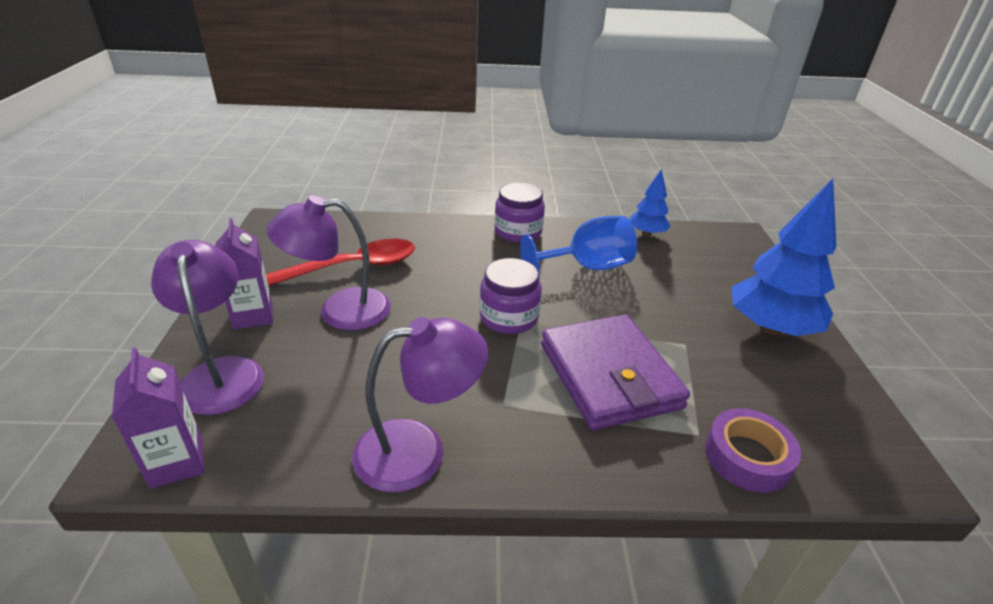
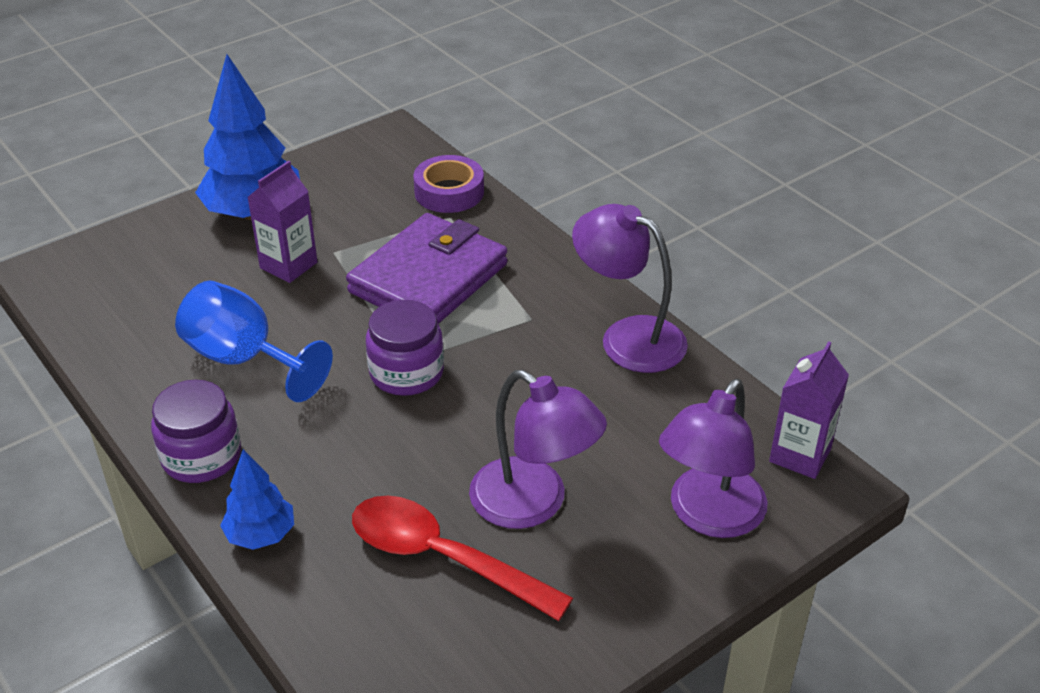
camera: 125 degrees left, 5 degrees up
(253, 315) = (620, 570): purple carton -> purple carton (288, 265)
(647, 233) = (105, 343): blue tree -> blue tree (261, 535)

